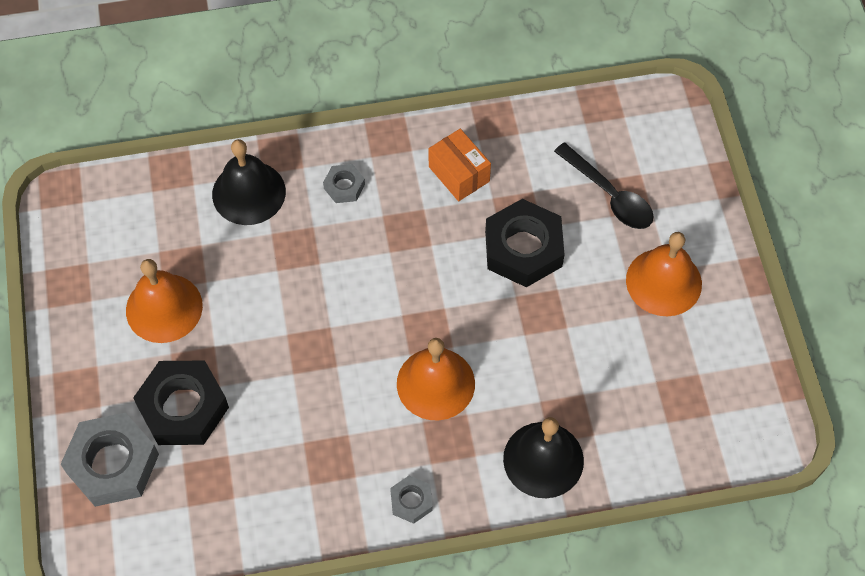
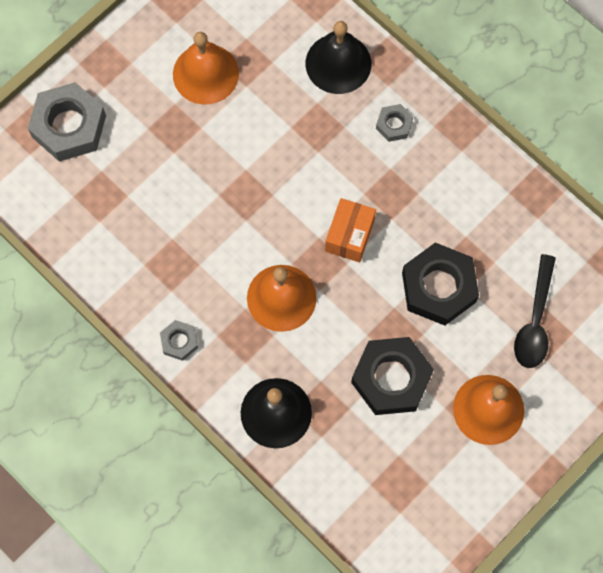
camera: 55 degrees right, 10 degrees up
(183, 407) = (141, 141): black nut -> black nut (391, 378)
(459, 174) = (467, 198): orange box -> orange box (349, 235)

